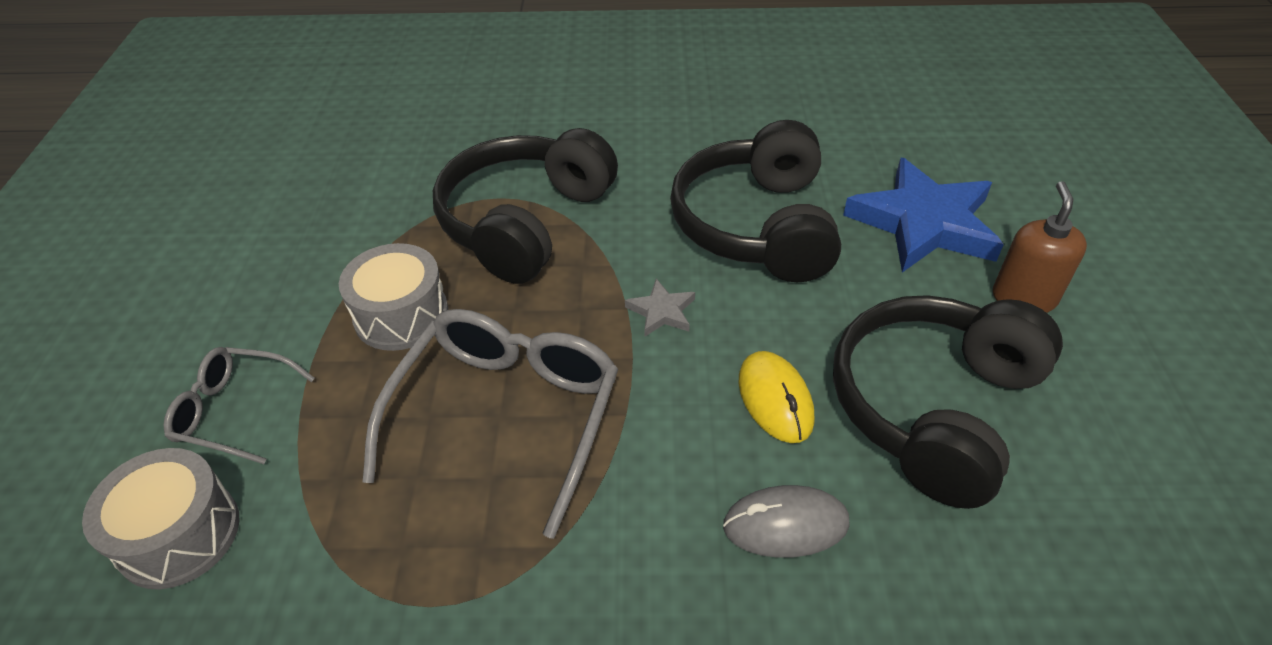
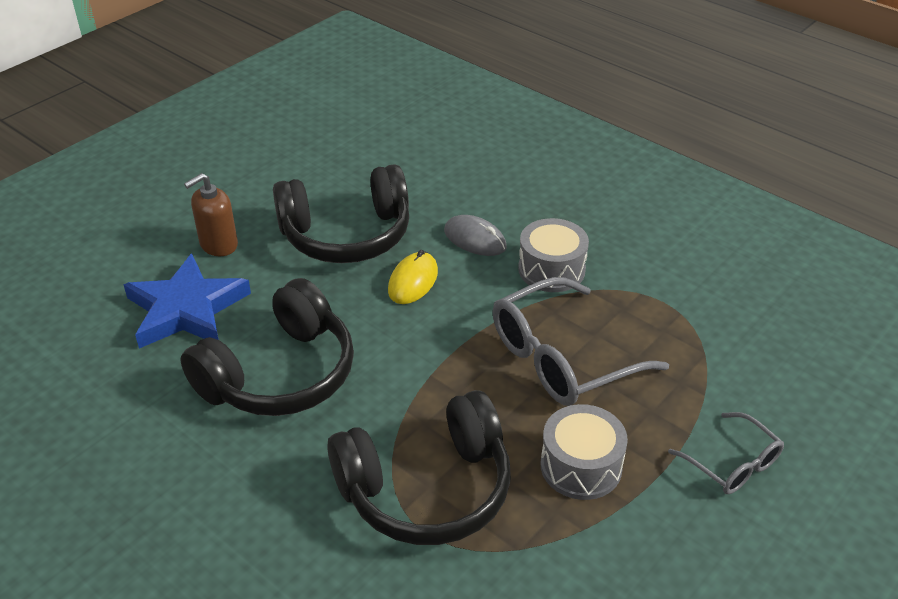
camera: 140 degrees left, 5 degrees down
(179, 534) = (786, 405): grey drum -> grey drum (551, 269)
(661, 311) = (412, 359): grey star -> none

